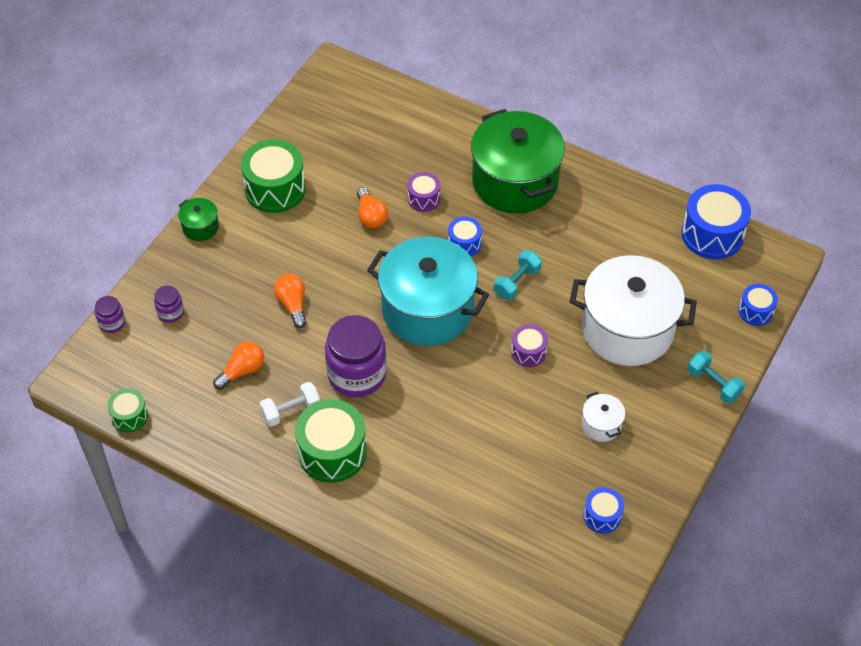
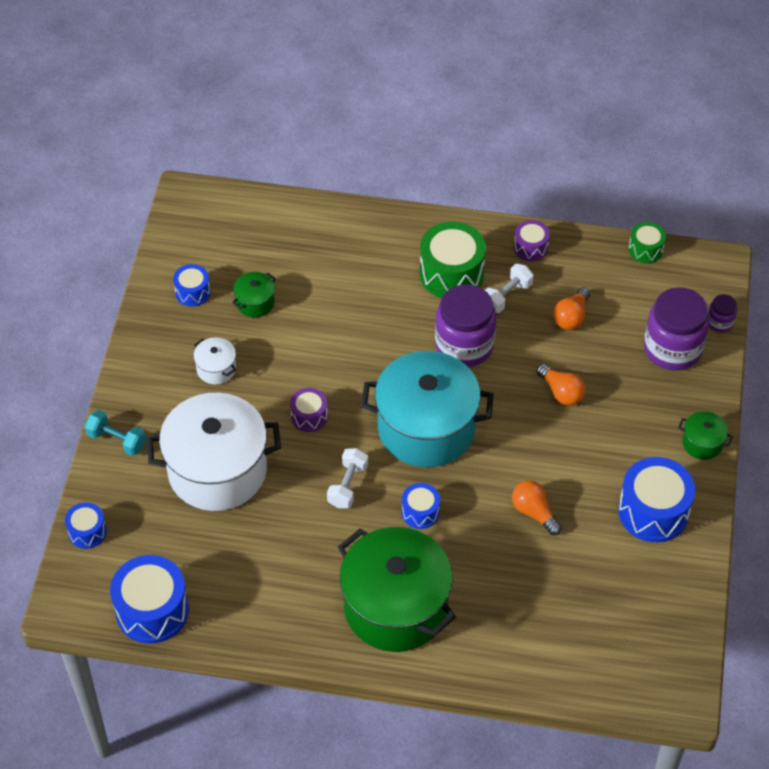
camera: 160 degrees right, 0 degrees up
(170, 312) = (672, 348): purple jar -> purple jar, size x2.14
(275, 189) = (653, 511): green drum -> blue drum
(423, 198) = (487, 552): purple drum -> purple drum (530, 247)
(517, 282) = (347, 485): turquoise dumbbell -> white dumbbell
(541, 483) = (255, 302): none -> green pot

